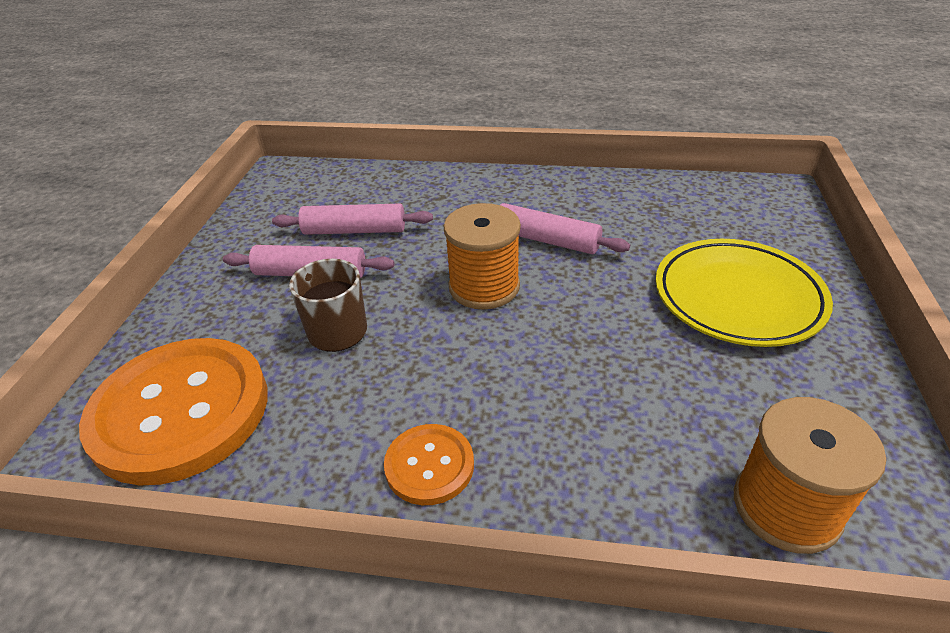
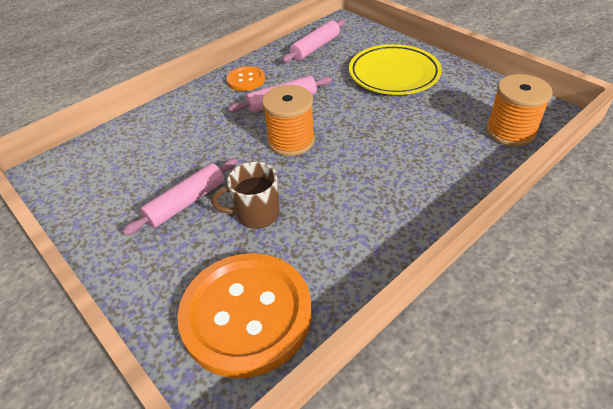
camera: 50 degrees left, 5 degrees up
(354, 230) = (169, 165): pink rolling pin -> pink rolling pin (315, 47)
(429, 465) = (396, 221): orange button -> orange button (246, 80)

